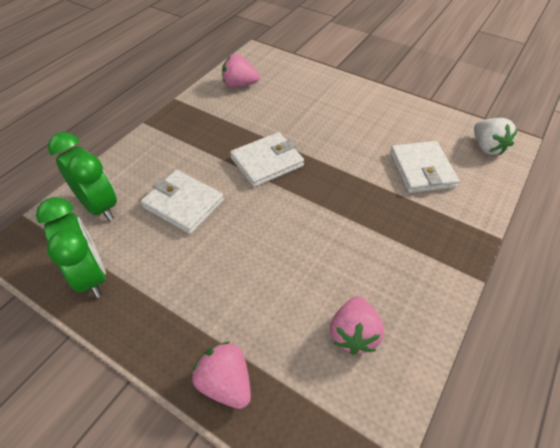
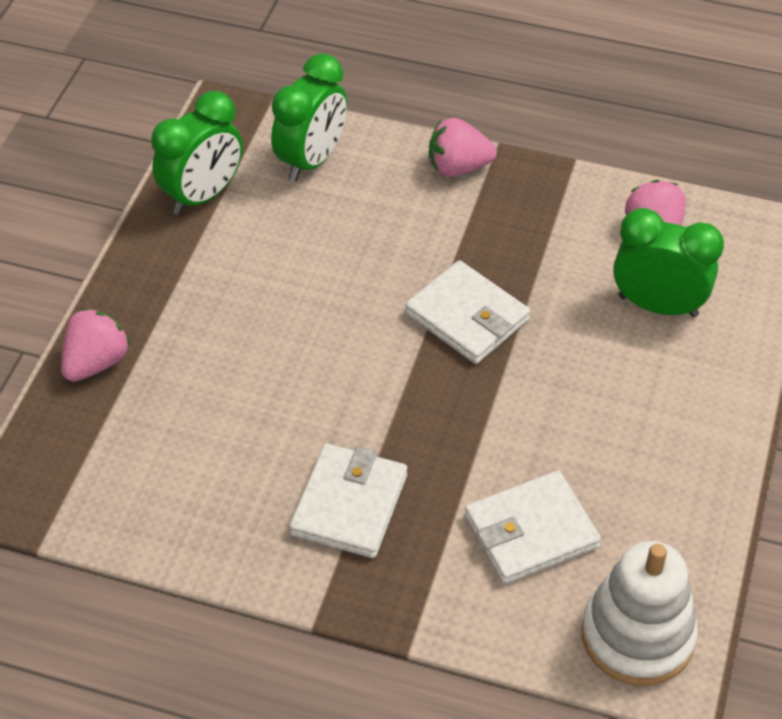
camera: 75 degrees right, 0 degrees up
(183, 204) = (345, 244): white wallet -> white wallet (349, 504)
(288, 95) = (658, 306): none -> green clock
(353, 334) = (186, 475): pink strawberry -> pink strawberry (458, 167)
(487, 147) = (637, 636): white strawberry -> white stacking toy

